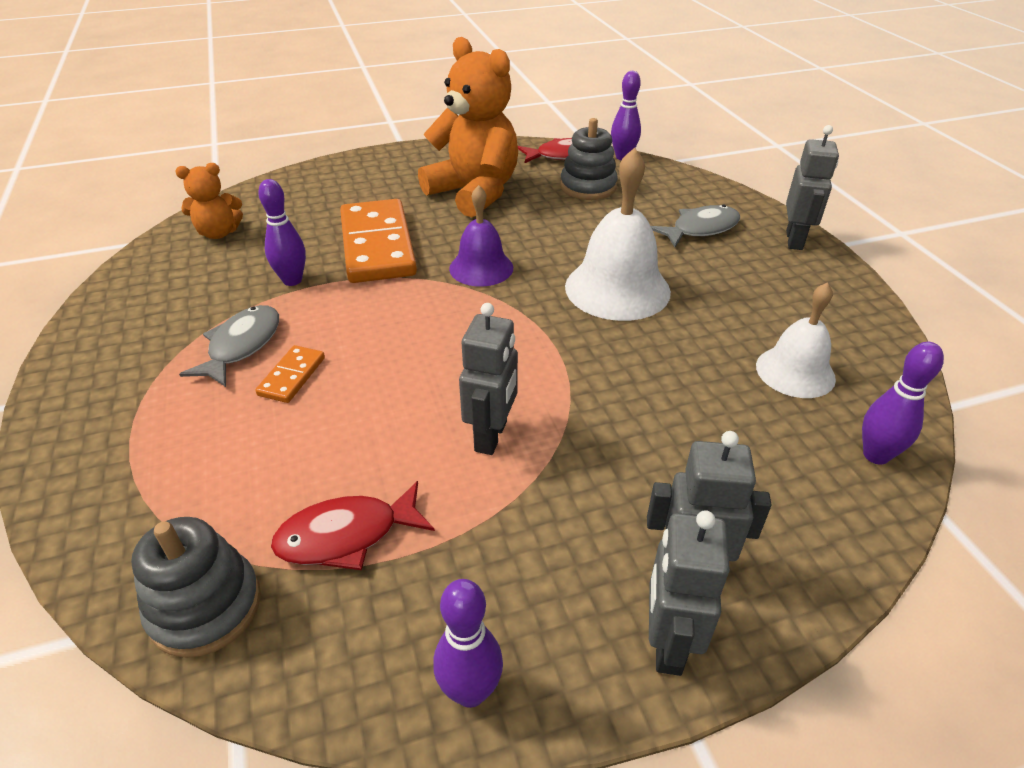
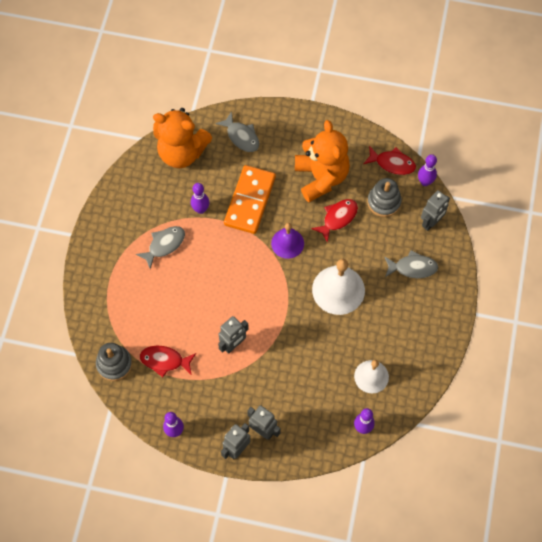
camera: 30 degrees right, 25 degrees up
(218, 233) = (182, 152): orange teddy bear -> orange teddy bear, size x1.98
(292, 376) = (176, 274): orange domino -> none
(315, 192) = (241, 136): none -> grey fish
(537, 219) = (338, 218): none -> red fish
(794, 240) = (451, 300): grey robot -> grey robot (431, 222)

